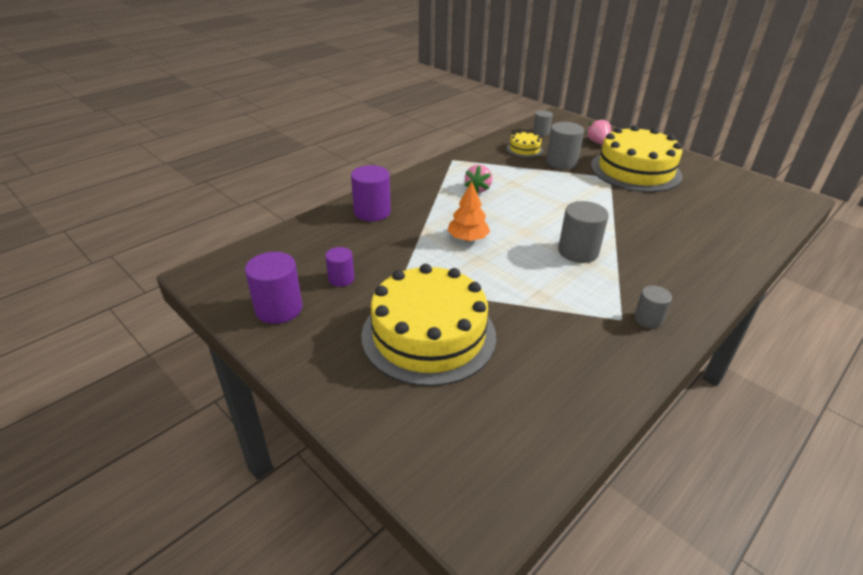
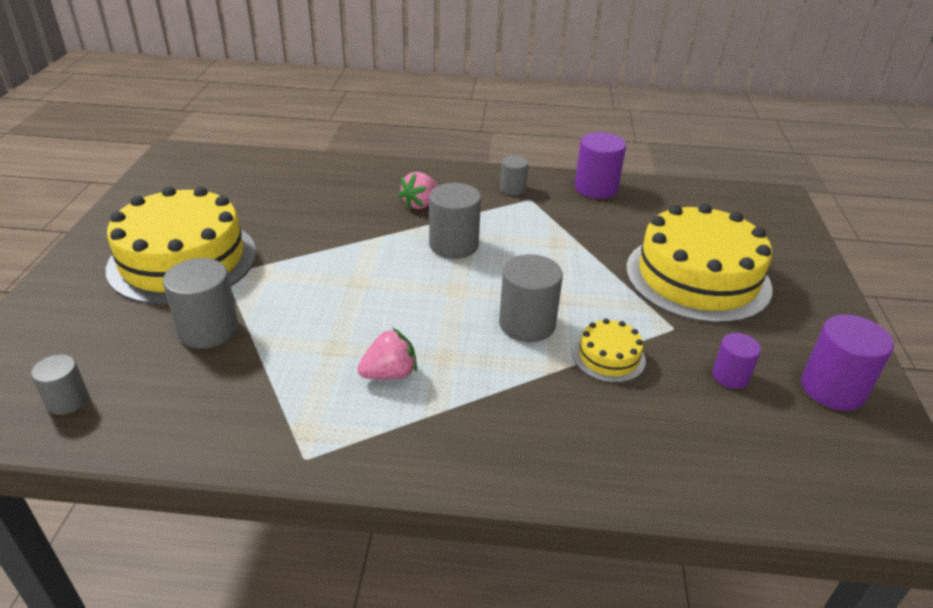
camera: 130 degrees left, 0 degrees up
(372, 212) = (583, 446): purple cylinder -> purple cylinder (596, 188)
(467, 238) = (527, 324): orange tree -> grey cylinder
(524, 149) = (179, 388): yellow cake -> yellow cake (608, 357)
(598, 143) = (84, 319): pink strawberry -> pink strawberry (420, 204)

